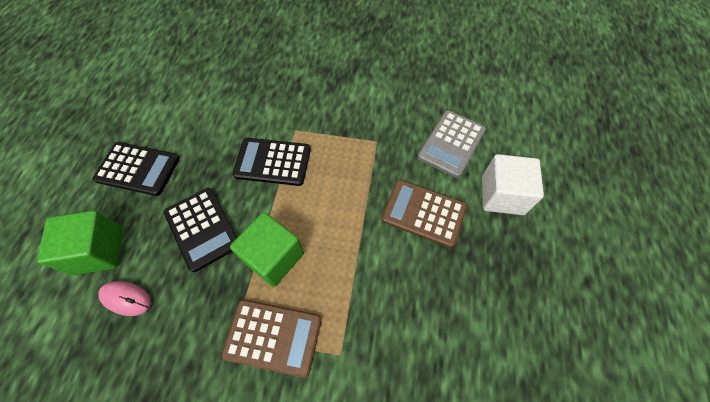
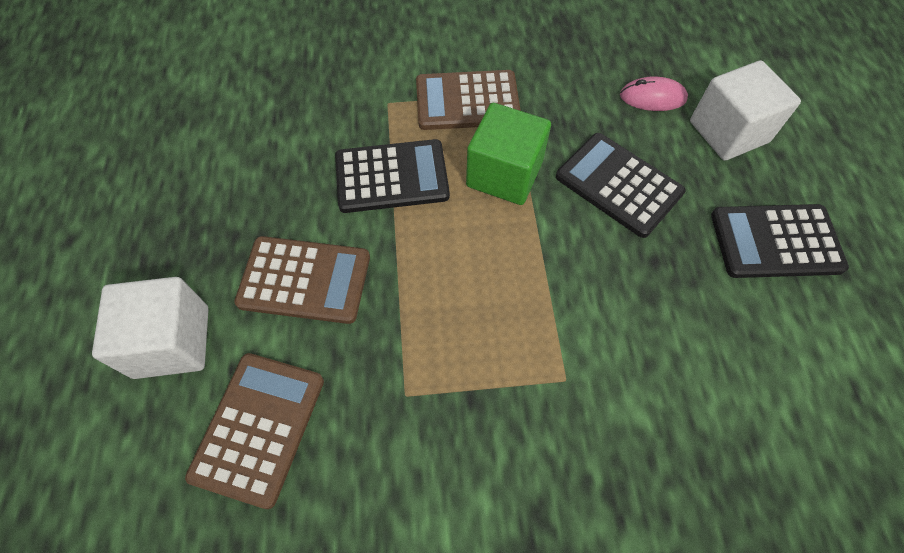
camera: 165 degrees right, 0 degrees up
(98, 251) = (728, 132): green cube -> white cube
(273, 162) = (574, 306): black calculator -> black calculator (392, 177)
(451, 143) = (259, 428): grey calculator -> brown calculator

